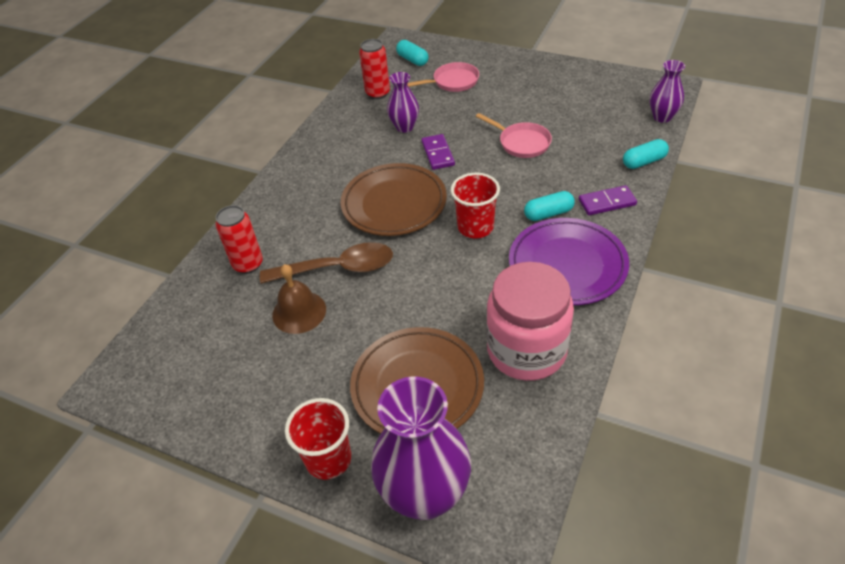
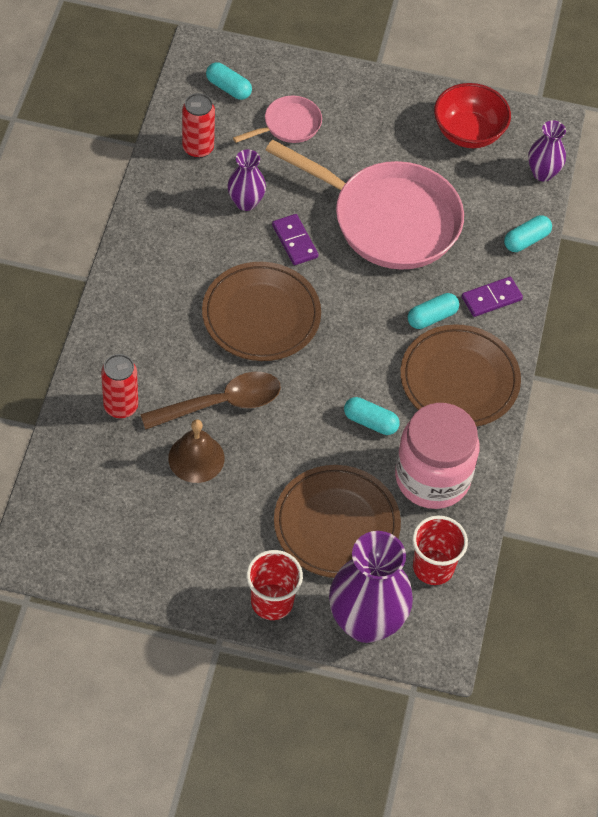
camera: 20 degrees left, 10 degrees up
(473, 294) = (370, 422): none -> turquoise capsule
(475, 227) = (357, 340): red cup -> red cup (433, 567)
(521, 143) = (388, 220): pink pan -> pink pan, size x2.15
(567, 265) = (459, 380): purple plate -> brown plate
(599, 90) = (468, 132): none -> red bowl

